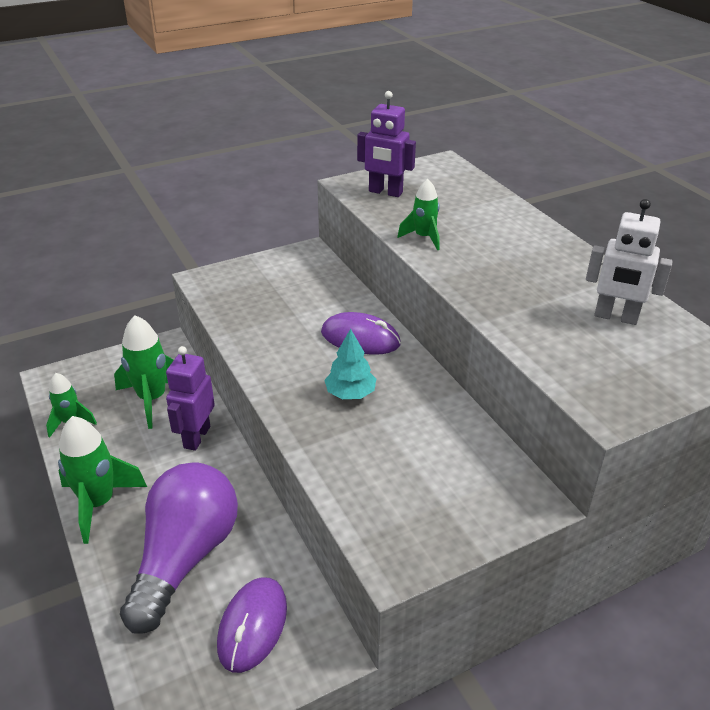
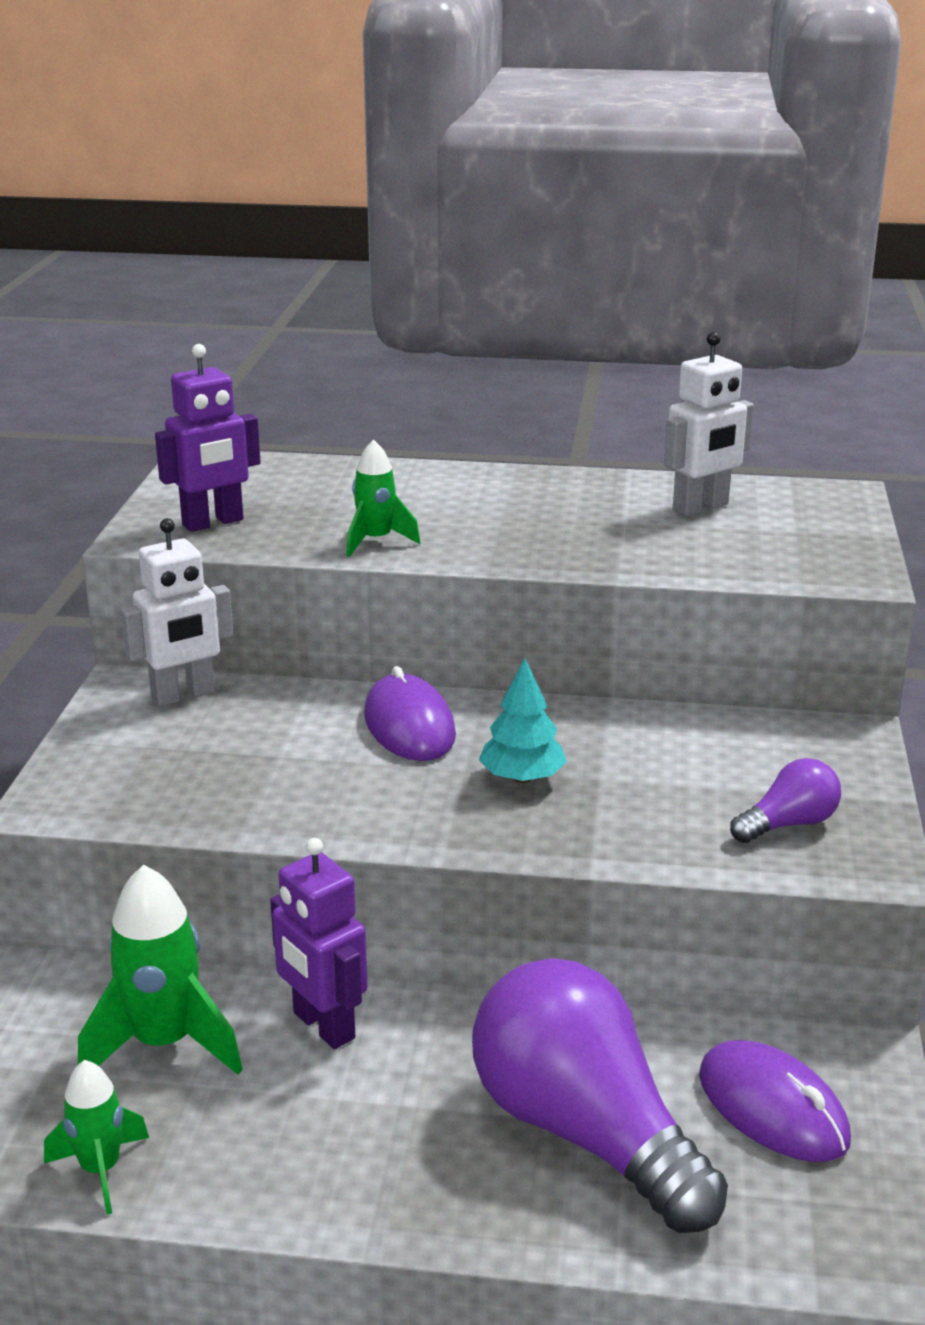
camera: 55 degrees left, 10 degrees down
(99, 503) = (366, 1196): green rocket -> none
(317, 268) = (184, 695): none -> white robot
(360, 338) = (409, 725): purple mouse -> purple mouse turned 75 degrees counterclockwise
(403, 510) = (788, 824): none -> purple light bulb

